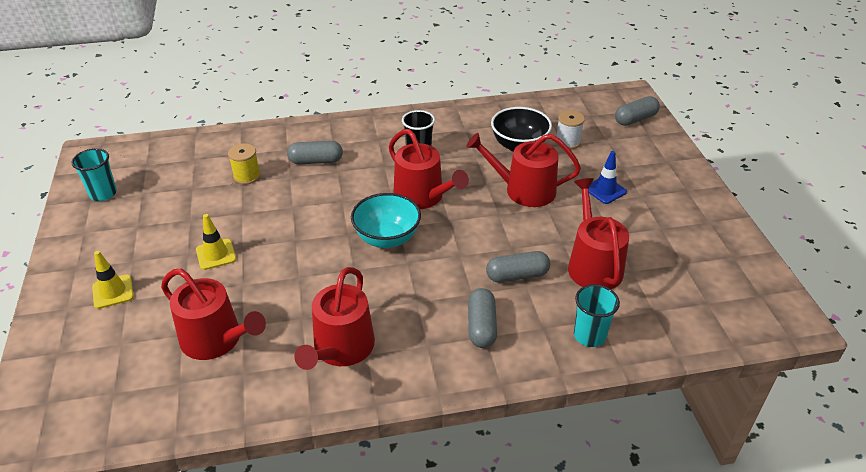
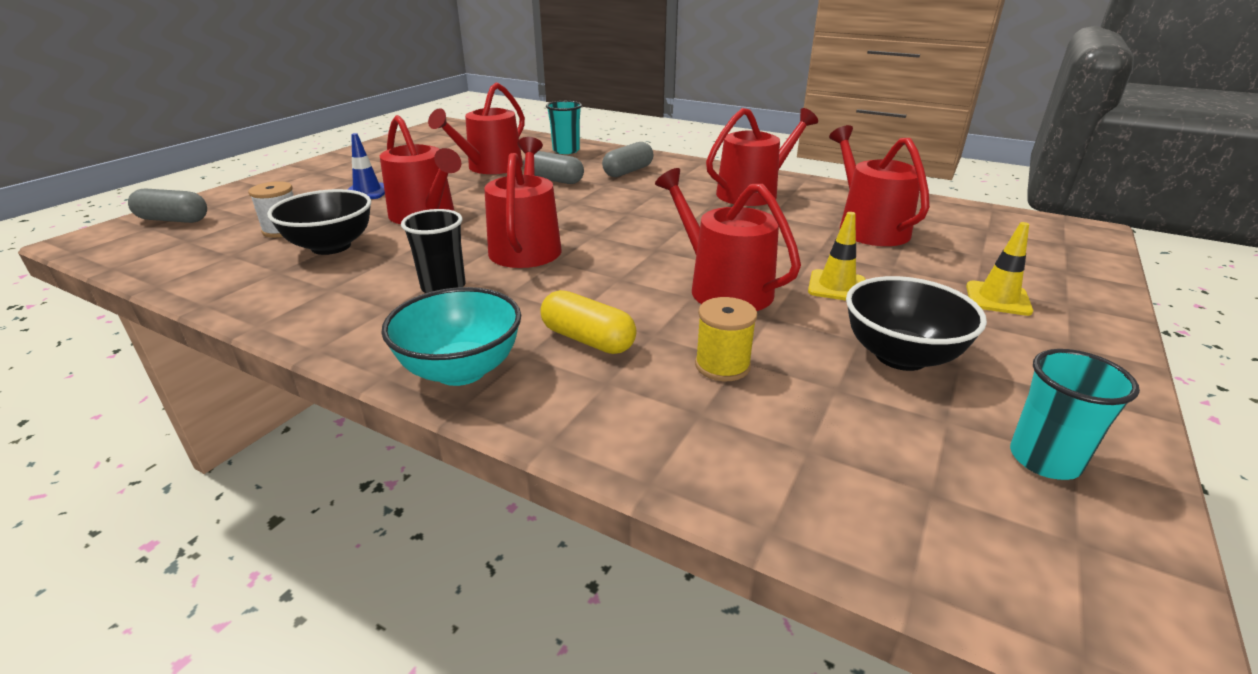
camera: 140 degrees left, 10 degrees down
(167, 218) = (900, 356): none -> black bowl
(280, 221) = (723, 288): none -> red watering can
(316, 161) = (588, 339): grey capsule -> yellow capsule
(387, 238) = (620, 232): turquoise bowl -> turquoise bowl (461, 370)

